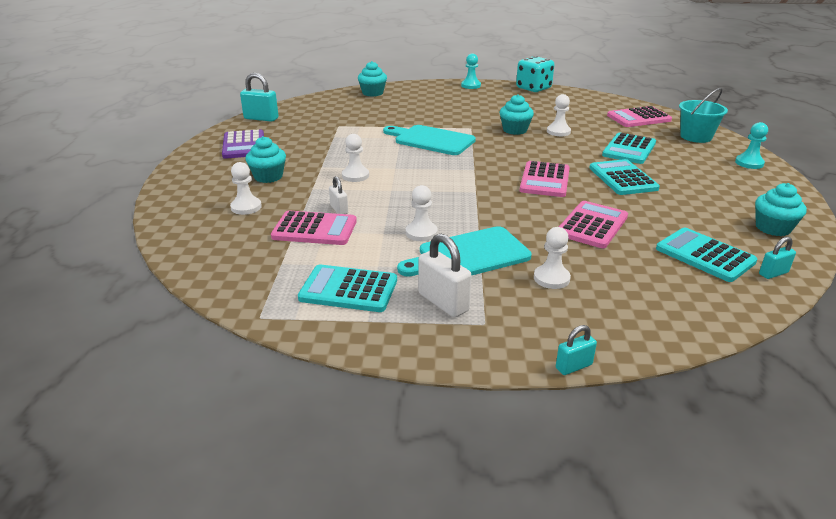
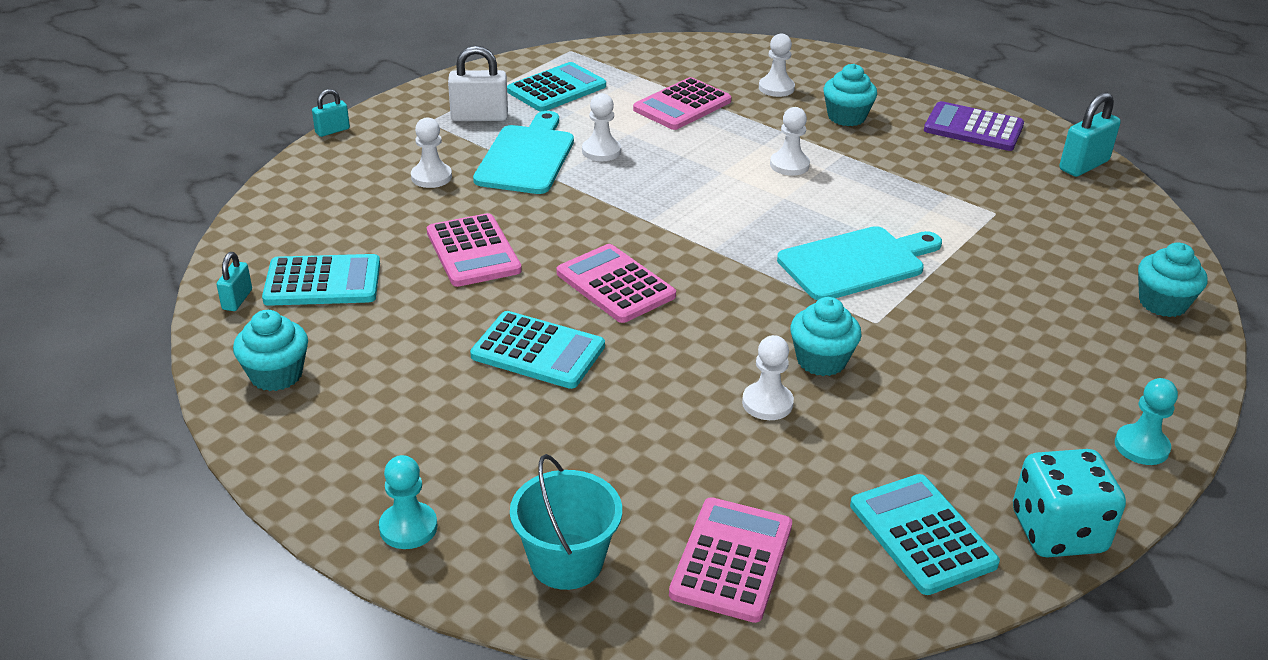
camera: 125 degrees right, 5 degrees up
(339, 209) = (710, 129): white padlock -> none
(573, 366) = (332, 131): turquoise padlock -> turquoise padlock turned 45 degrees clockwise
(629, 149) = (614, 430): turquoise calculator -> turquoise calculator (922, 534)

